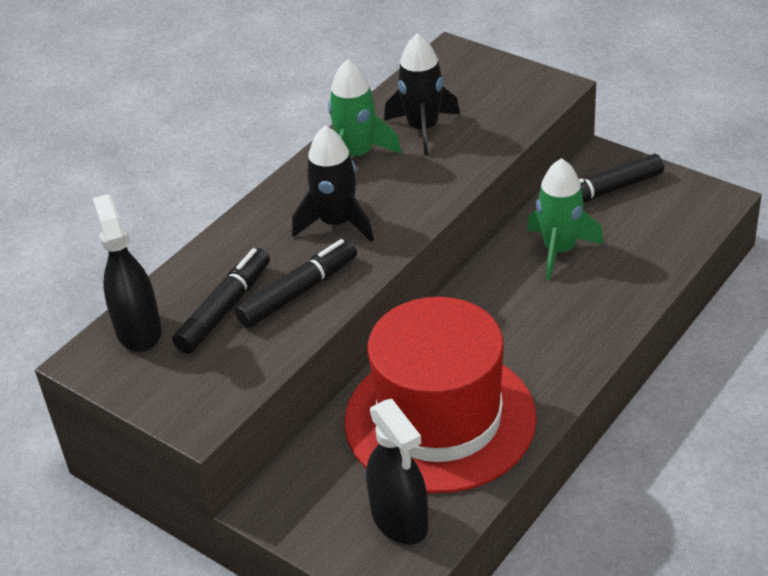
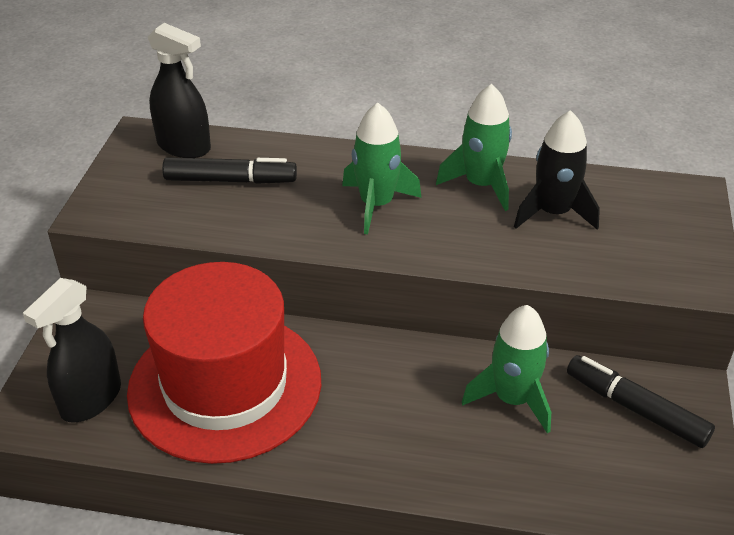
camera: 60 degrees right, 0 degrees up
(138, 330) = (184, 146): black spray bottle -> black spray bottle turned 75 degrees clockwise
(299, 292) = (272, 213): black marker -> none
(337, 223) = (377, 204): black rocket -> green rocket

